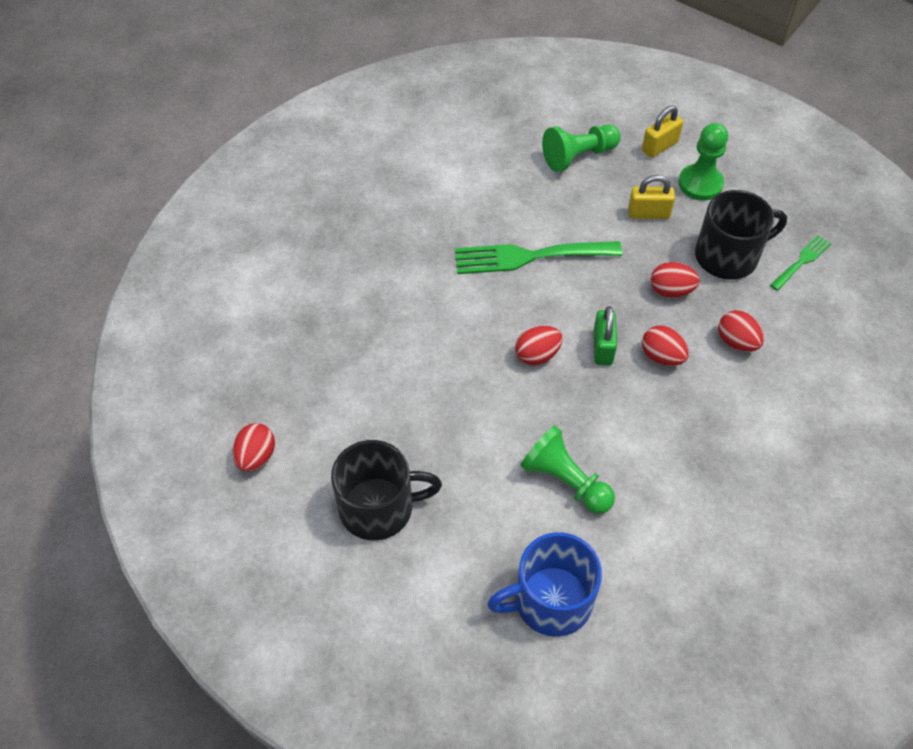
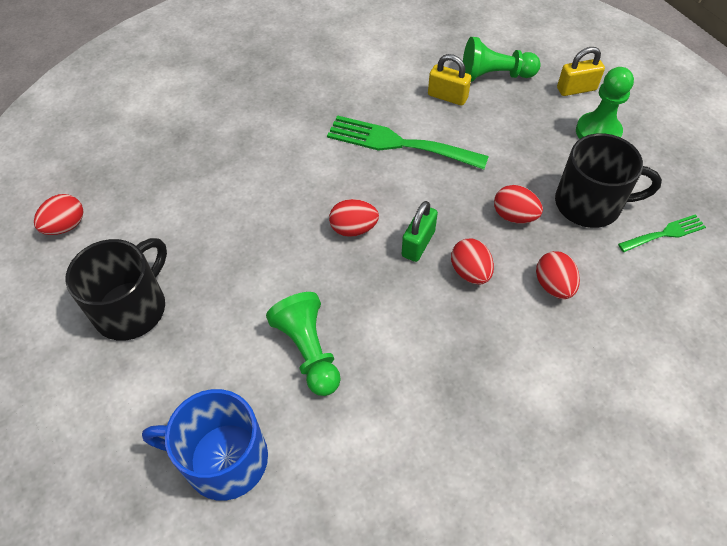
camera: 25 degrees right, 0 degrees up
(379, 507) = (132, 307): black mug -> black mug turned 75 degrees counterclockwise
(648, 213) = (532, 142): yellow padlock -> yellow padlock (447, 96)

